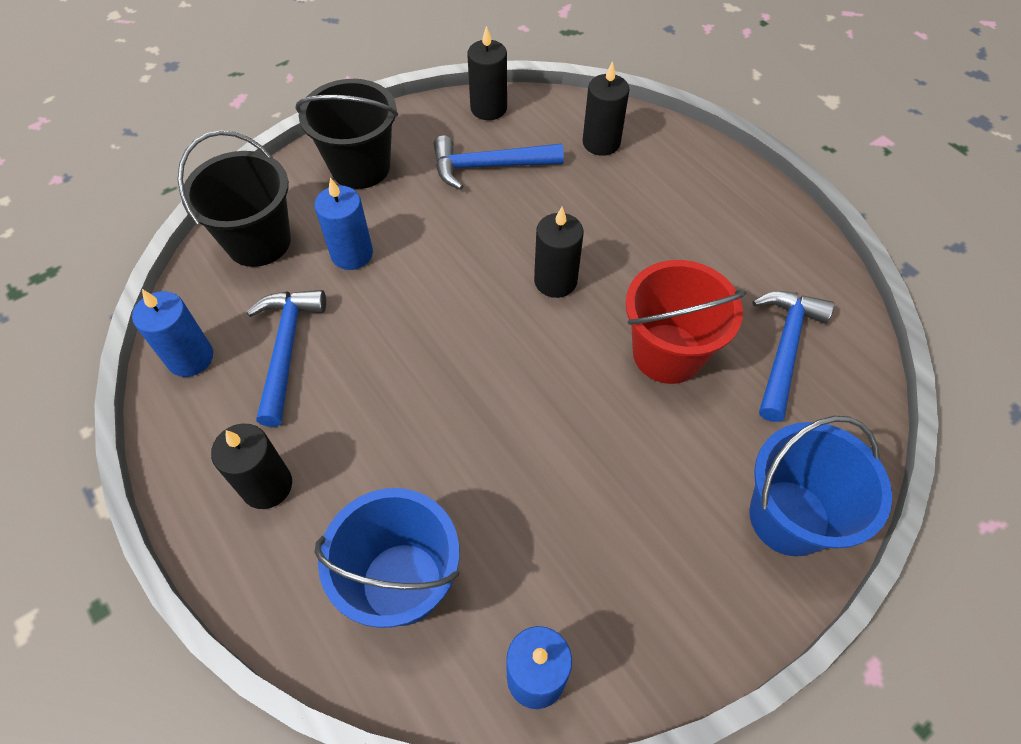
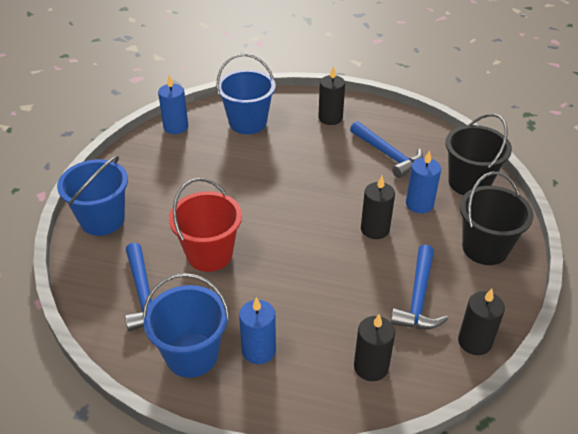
camera: 140 degrees right, 15 degrees down
(190, 358) = (420, 131): blue candle -> blue candle (258, 350)
(489, 166) = (418, 297): blue hammer -> blue hammer turned 150 degrees clockwise
(555, 281) = (303, 254): black candle -> black candle (375, 229)
(767, 249) = (192, 355): none -> blue bucket

